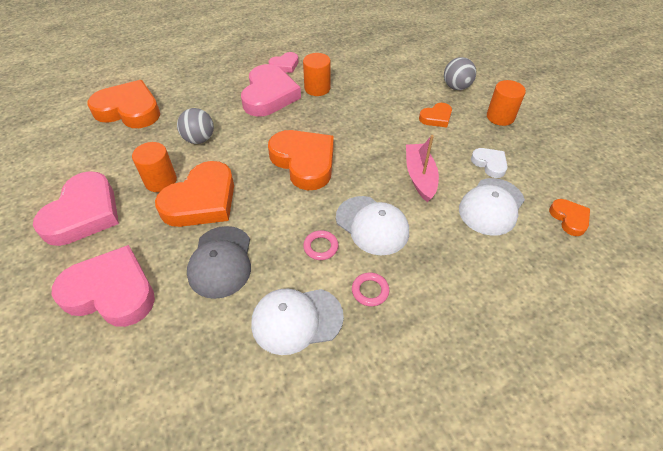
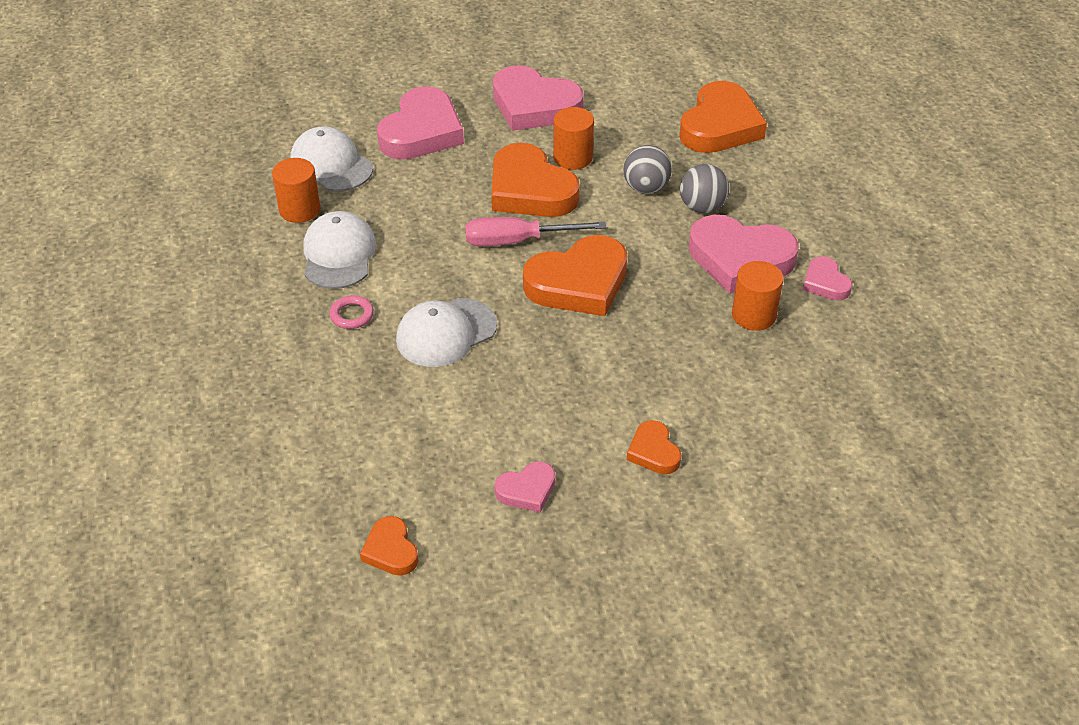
camera: 100 degrees right, 5 degrees down
(221, 262) = (433, 203): grey cap -> none
(264, 199) = (517, 241): none -> pink screwdriver
(321, 247) = (427, 282): pink ring -> none
(420, 177) = (520, 399): pink boat -> none
(456, 87) = (740, 504): grey ball -> grey ball (702, 207)
(489, 164) = (527, 490): white heart -> pink heart
(491, 206) = (441, 464): white cap -> white cap (331, 164)
(500, 117) = (642, 544): orange cylinder -> orange cylinder (299, 209)
(569, 218) = (391, 550): orange heart -> orange heart turned 75 degrees clockwise

